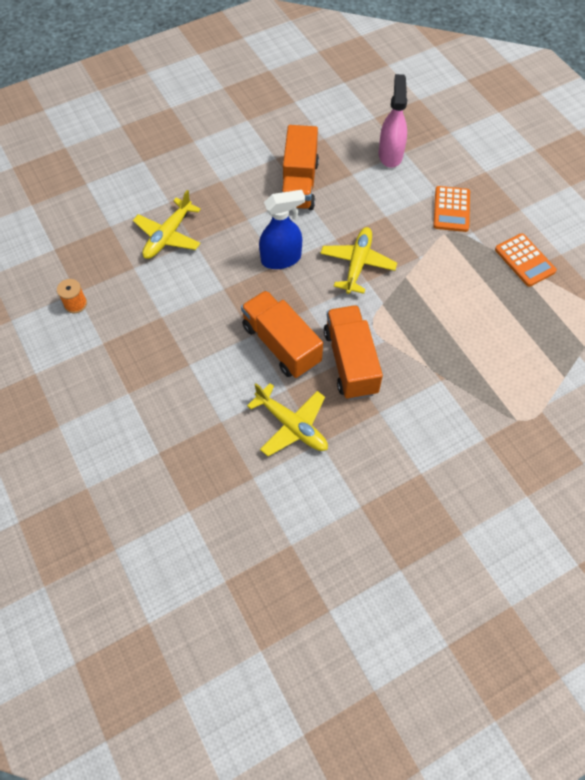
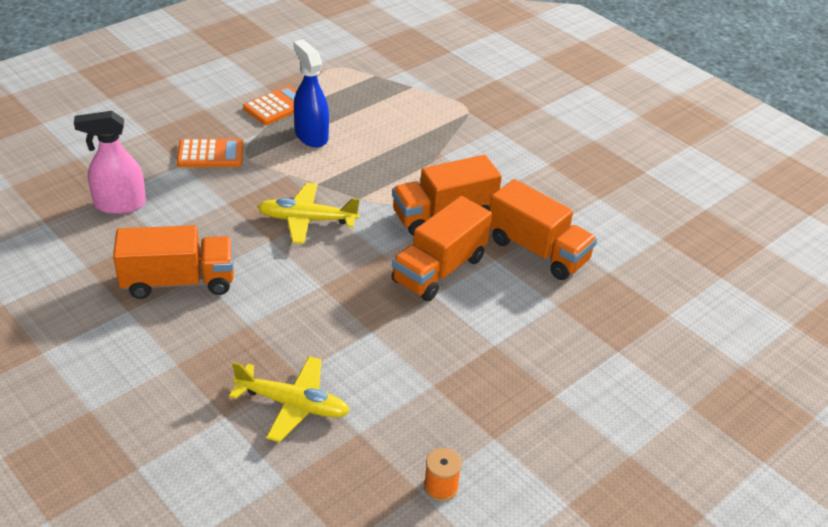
camera: 105 degrees left, 20 degrees down
(281, 259) = (312, 284): blue spray bottle -> blue spray bottle (311, 136)
(292, 426) = (537, 250): yellow plane -> orange truck

